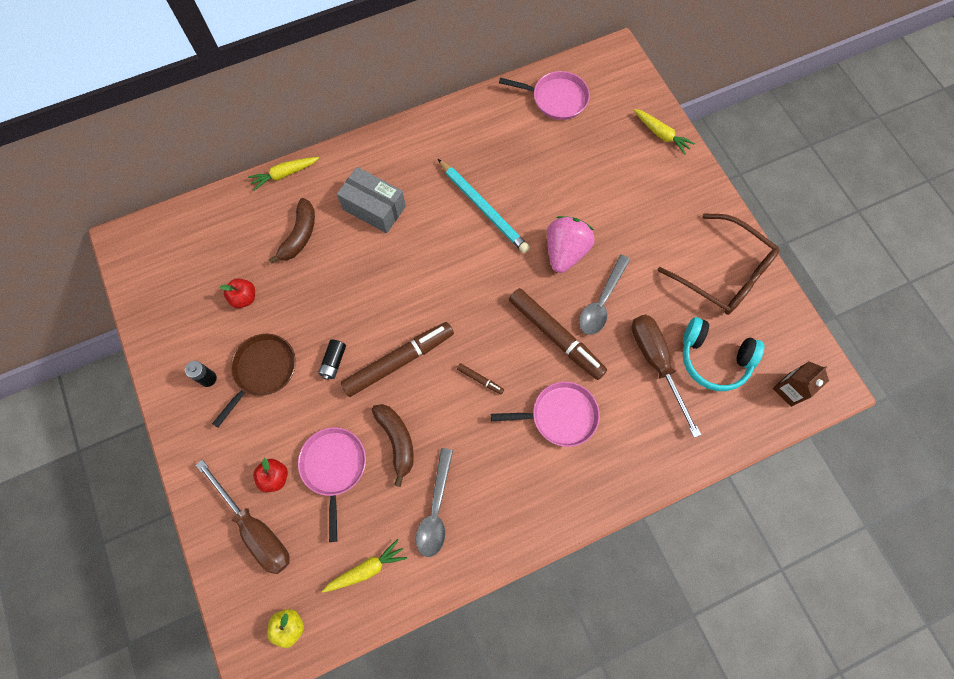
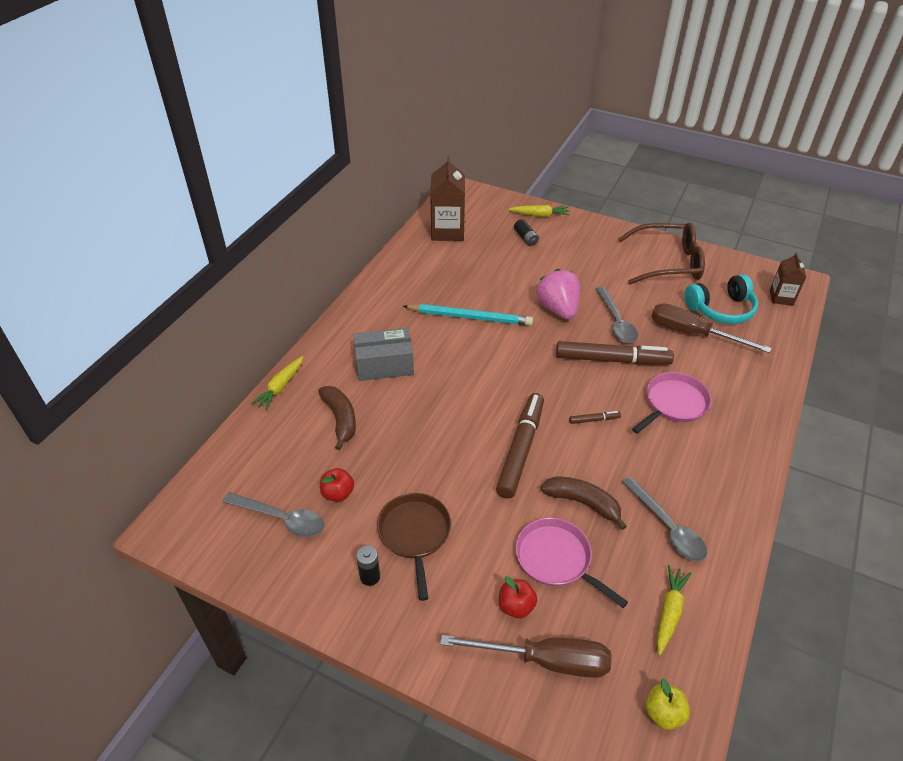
camera: 40 degrees left, 25 degrees down
(194, 290) = (281, 519): none -> grey spoon
(333, 362) = (469, 485): black battery -> black battery (525, 238)
(556, 98) = (447, 231): pink pan -> brown carton

